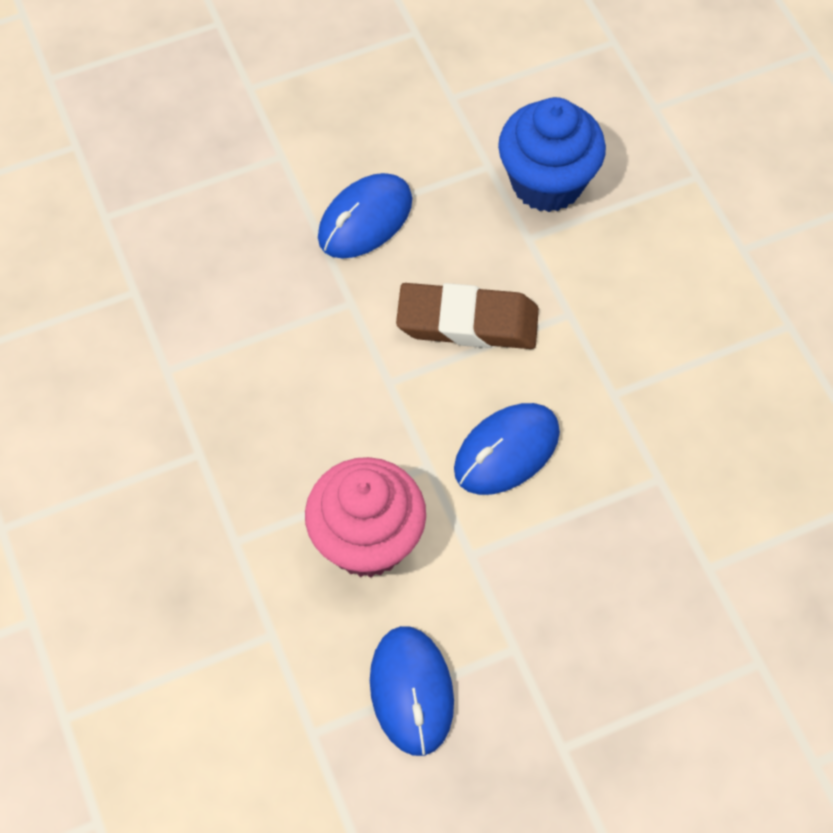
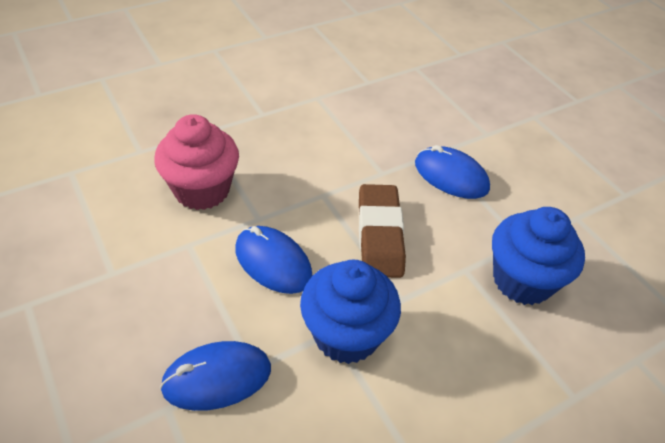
camera: 80 degrees right, 15 degrees down
(411, 691) = (89, 217): blue mouse -> blue mouse (217, 378)
(617, 378) = (346, 335): none -> blue cupcake

